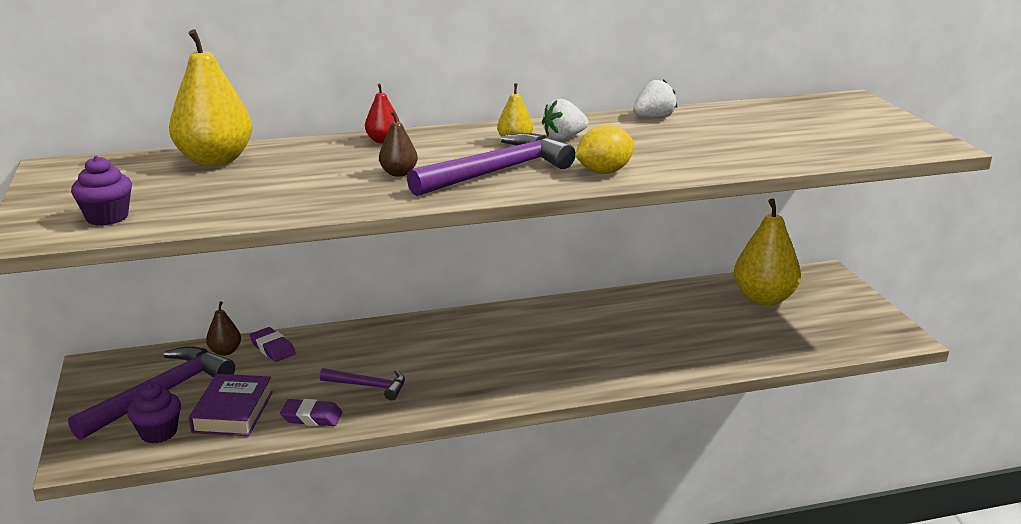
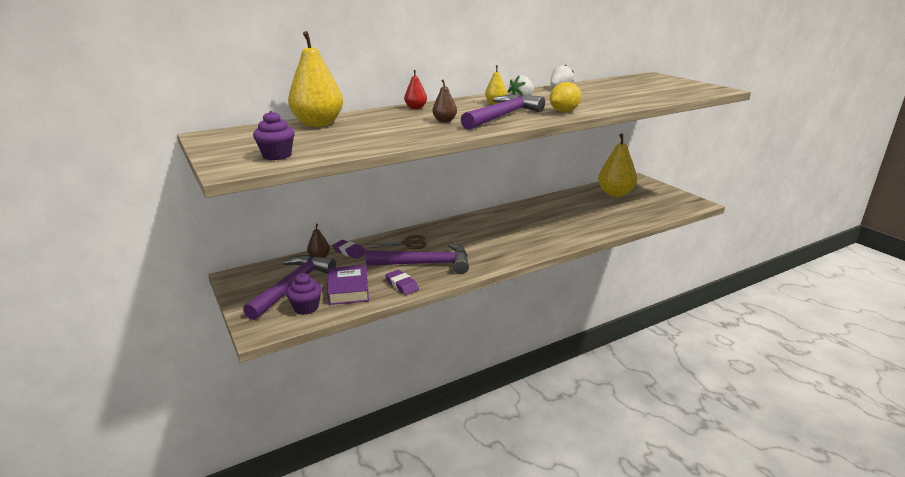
camera: 15 degrees left, 0 degrees up
(312, 417) = (402, 285): purple eraser -> purple eraser turned 60 degrees clockwise
(364, 347) = (407, 244): none -> brown scissors
(369, 386) = (425, 264): purple hammer -> purple hammer, size x1.84

